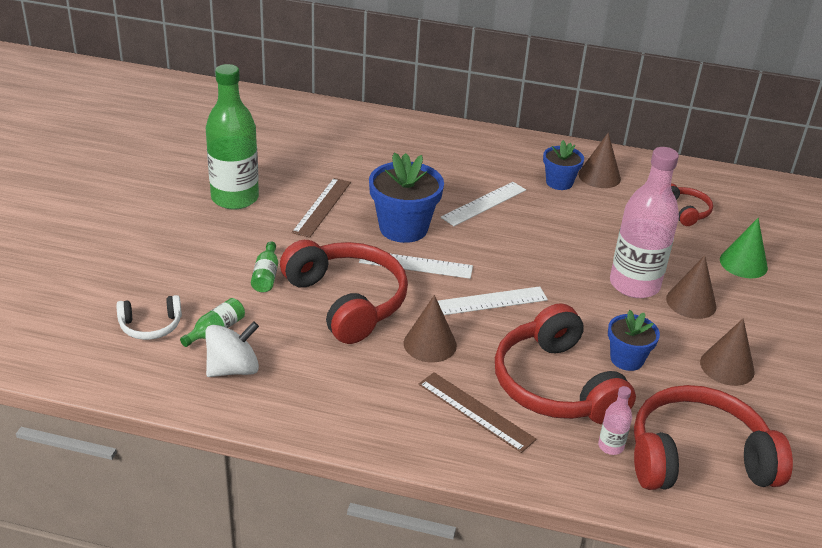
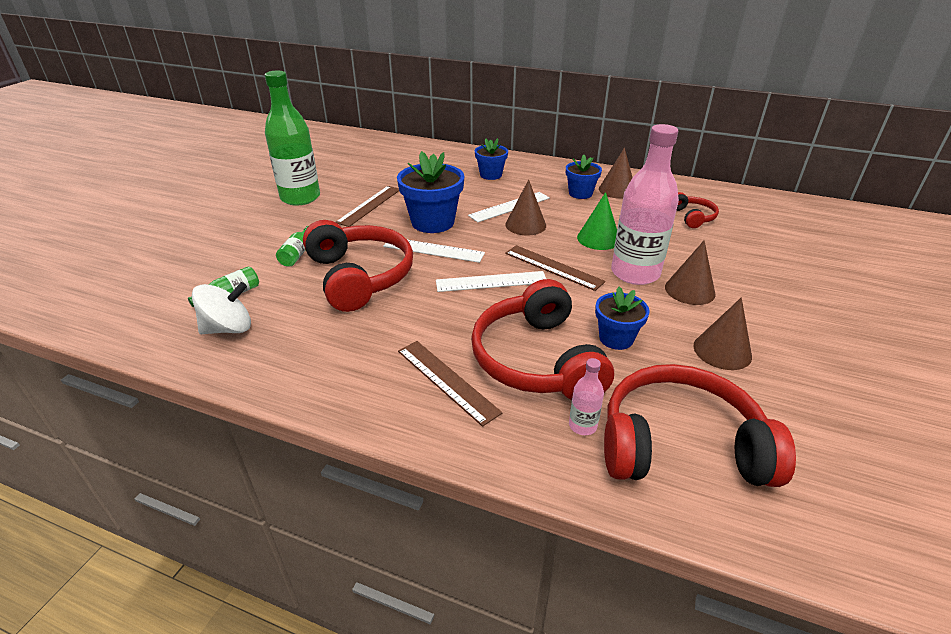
camera: 10 degrees right, 0 degrees up
(151, 326) = (176, 289): white headphones -> none
(430, 344) = (422, 315): brown cone -> brown cone (525, 225)
(450, 158) = (491, 175): none -> blue flower pot
(549, 281) = (553, 267): none -> brown ruler
(743, 263) = (745, 259): green cone -> green cone (598, 238)

